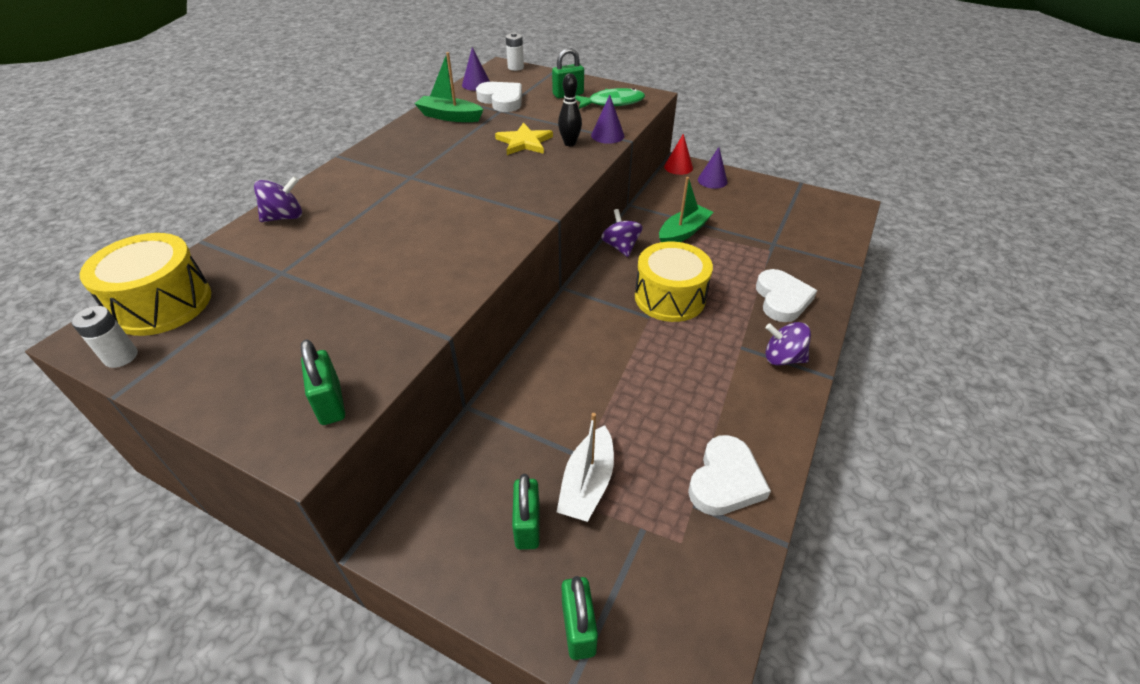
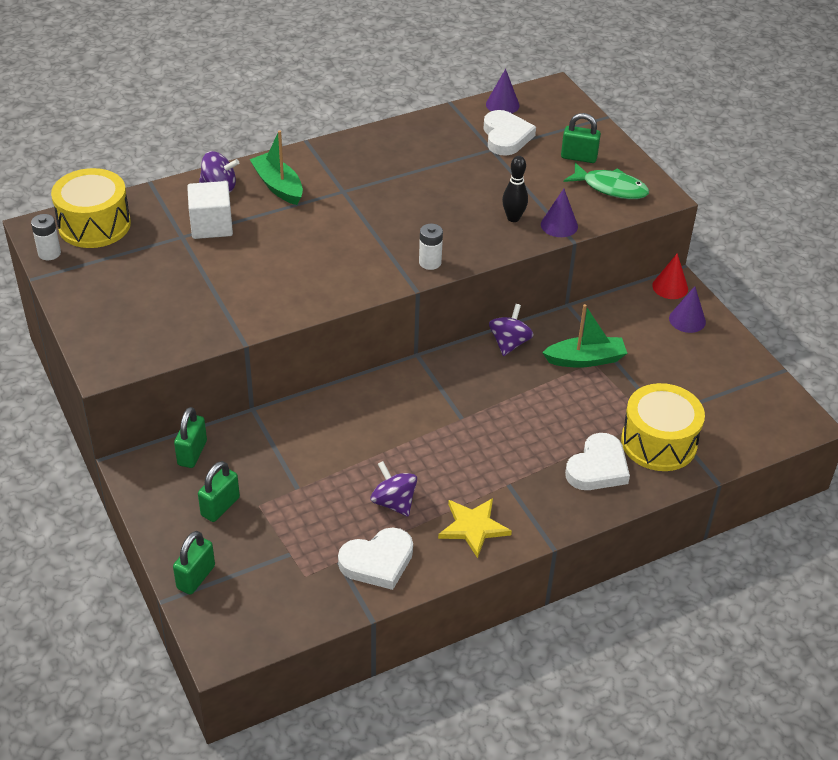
camera: 35 degrees right, 0 degrees up
(306, 250) = (211, 225): none -> white cube
(330, 403) = (140, 349): green padlock -> green padlock (192, 453)
(449, 116) = (438, 136): green boat -> green boat (278, 186)
(515, 67) = (565, 97): white battery -> white battery (430, 262)
(524, 142) = (474, 198): yellow star -> yellow star (473, 527)
(587, 483) = (282, 506): white boat -> none
(669, 297) = (498, 412): yellow drum -> yellow drum (659, 442)
(782, 358) = (532, 512): purple spinning top -> purple spinning top (394, 502)

